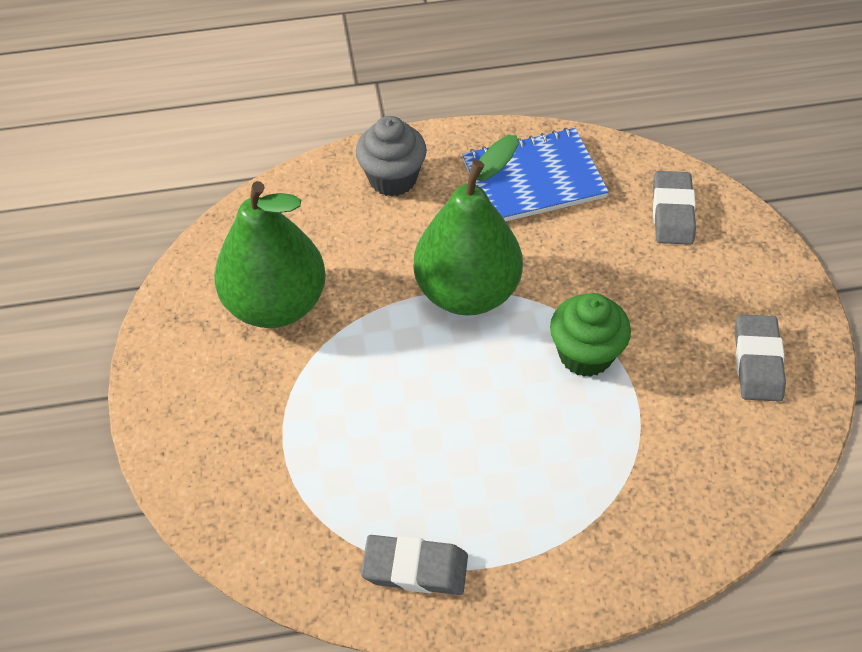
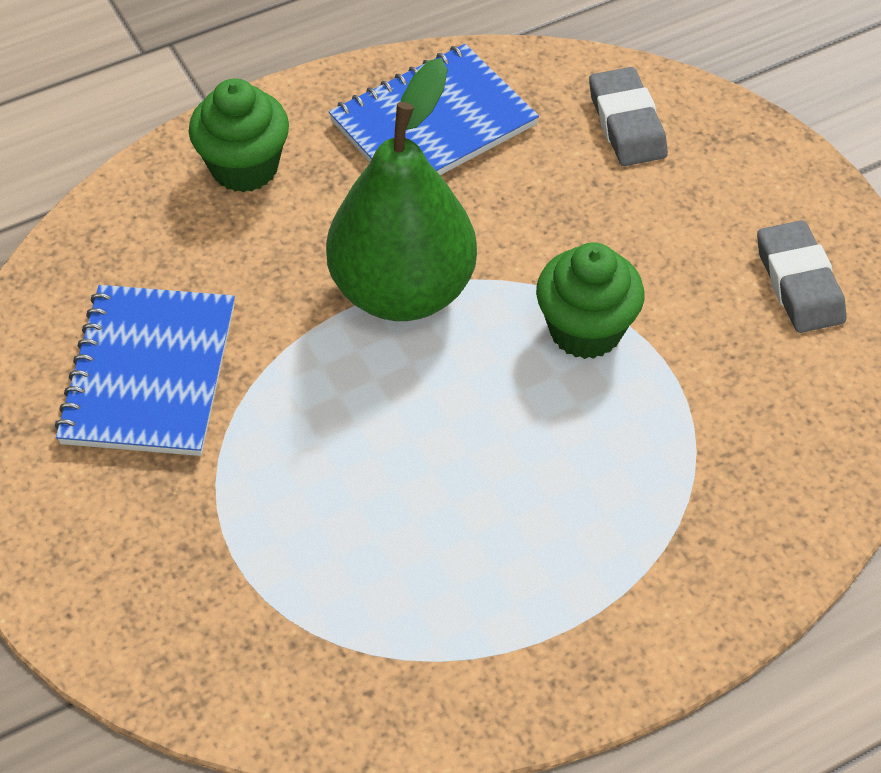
camera: 20 degrees left, 0 degrees up
(276, 304) = (149, 373): green pear -> blue notebook
(392, 179) = (244, 167): grey cupcake -> green cupcake
(415, 568) = (472, 661): grey eraser -> none

